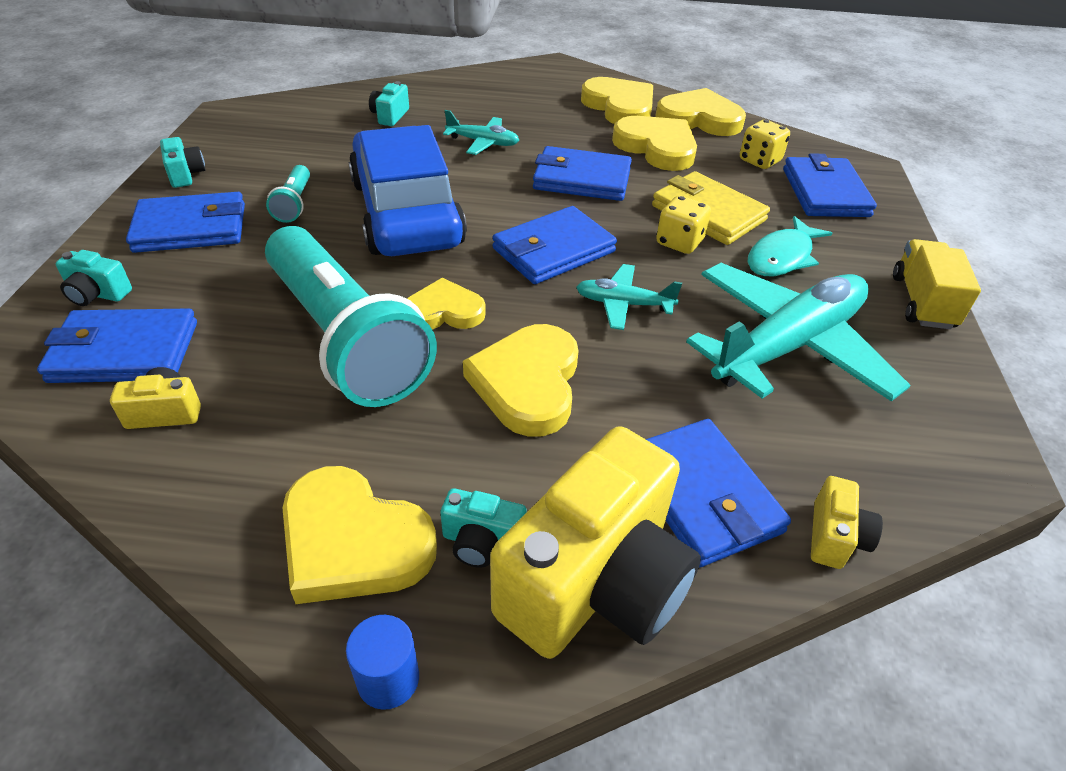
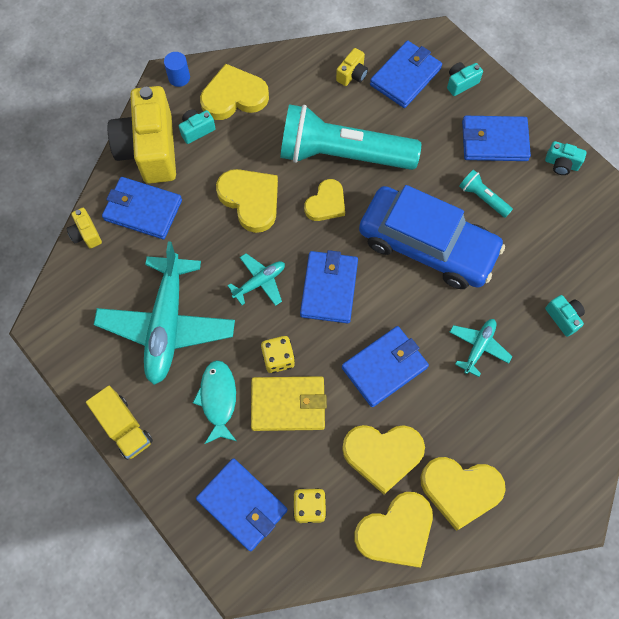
camera: 135 degrees right, 25 degrees up
(191, 228) = (494, 141): blue wallet -> blue wallet turned 60 degrees clockwise
(483, 143) = (478, 347): turquoise plane -> turquoise plane turned 150 degrees clockwise

